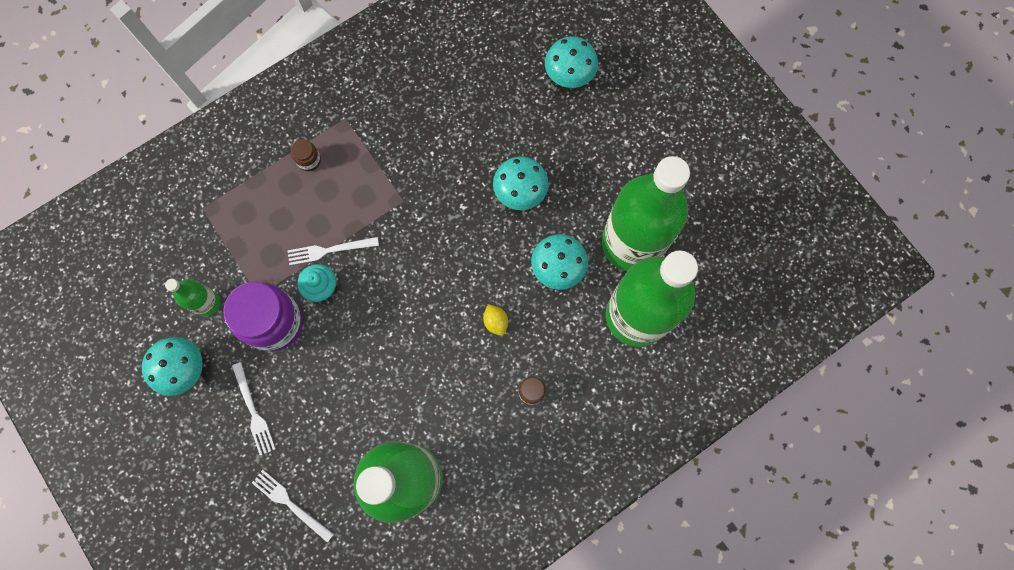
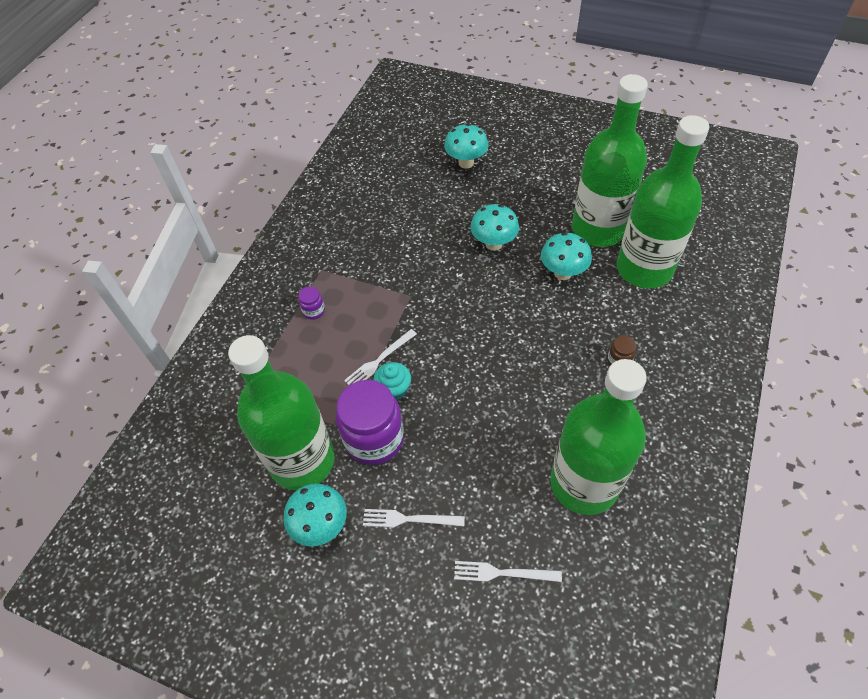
camera: 30 degrees left, 20 degrees down
(207, 303) = (302, 460): green bottle -> green bottle, size x2.34
(253, 411) = (409, 519): white fork -> white fork turned 150 degrees clockwise
(309, 160) = (314, 311): brown jar -> purple jar
(495, 322) = (550, 331): yellow lemon -> none

